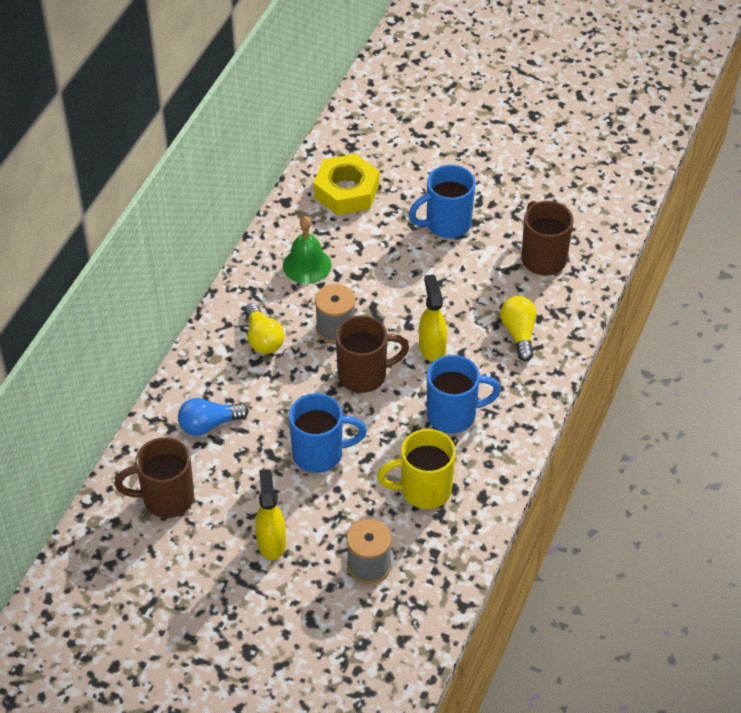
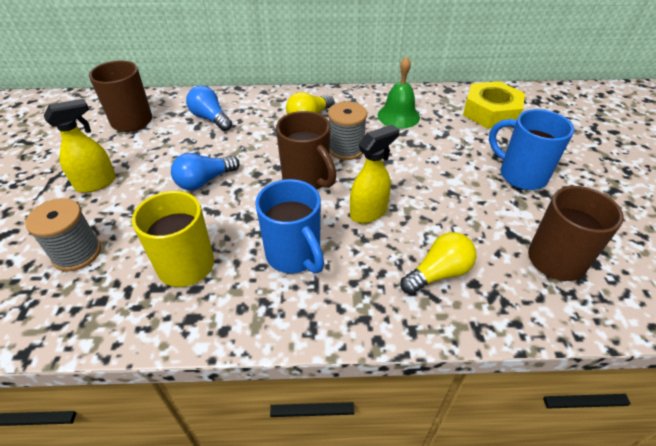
camera: 65 degrees right, 5 degrees down
(320, 454) = (204, 181): blue mug -> blue light bulb

